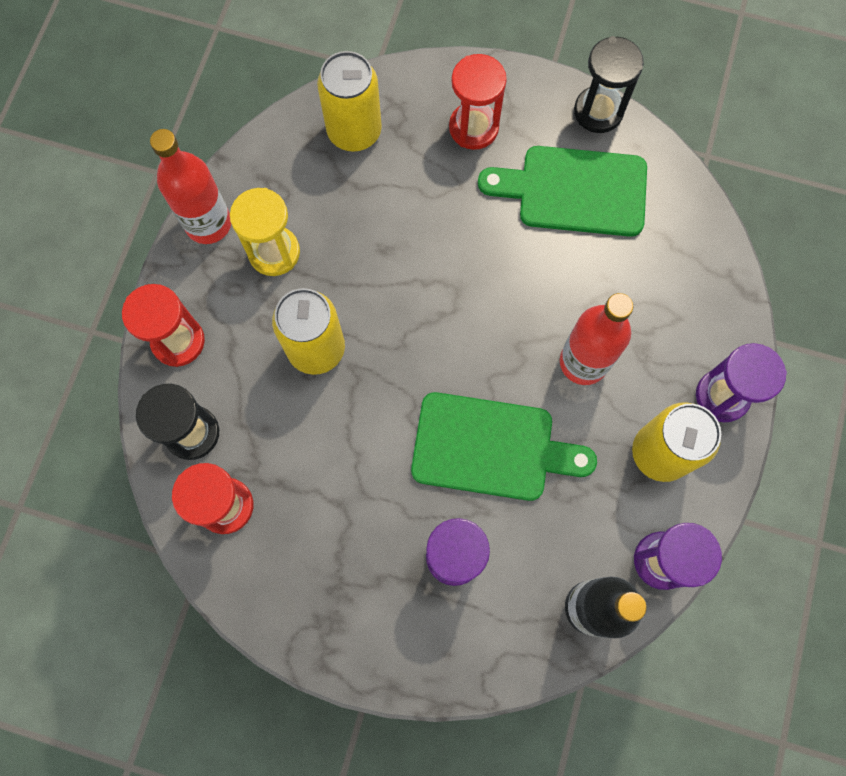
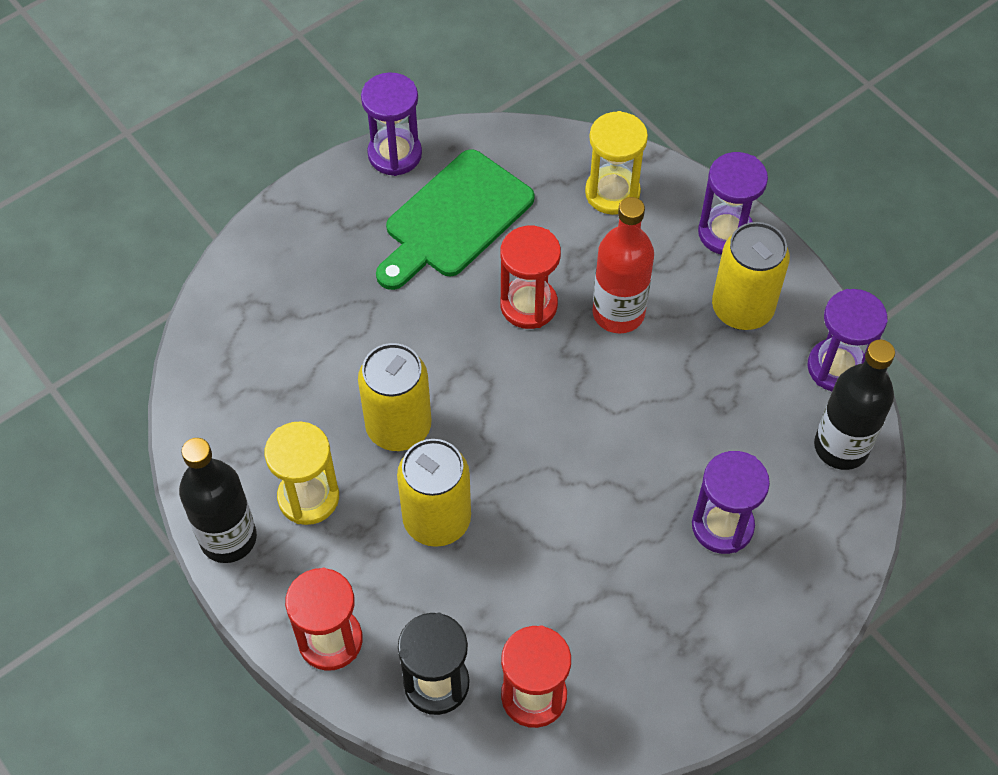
camera: 55 degrees left, 15 degrees down
(208, 223) = (228, 538): red bottle -> black bottle
(354, 131) = (243, 353): yellow can -> yellow can (398, 427)
(473, 128) = (326, 256): red hourglass -> red hourglass (528, 305)
(491, 447) = (643, 433): green cutting board -> none
(598, 111) = (395, 154): black hourglass -> purple hourglass
(690, 287) = (612, 193): none -> yellow hourglass

